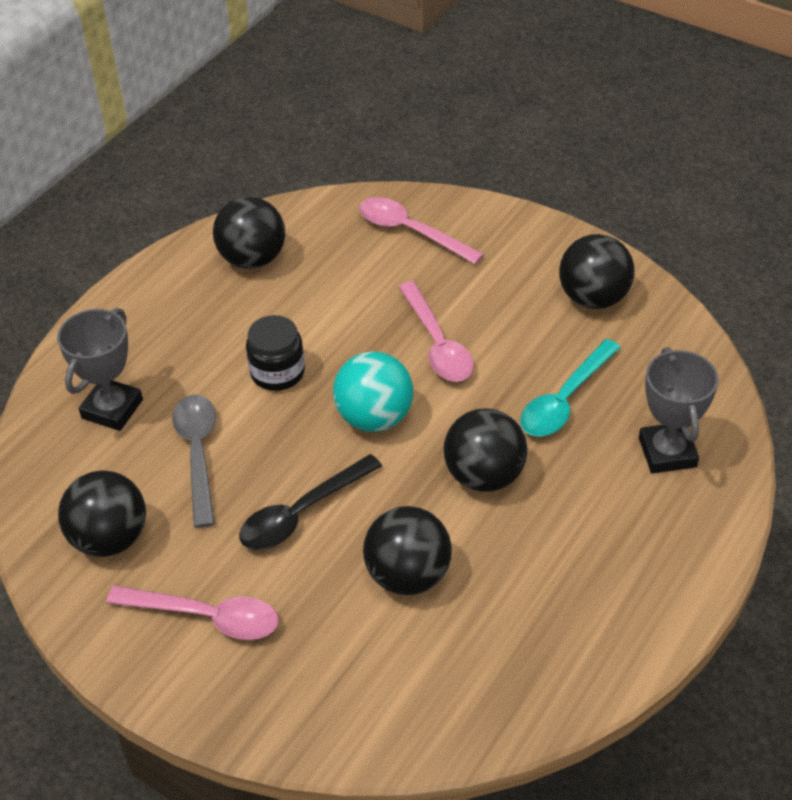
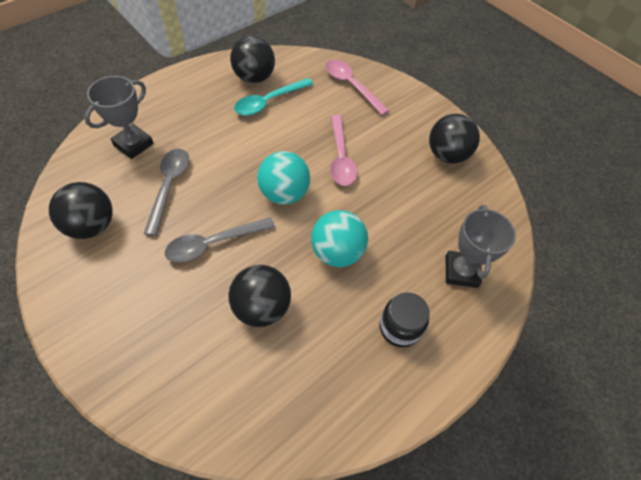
camera: 10 degrees right, 10 degrees up
(207, 617) = (124, 297): pink spoon -> none
(277, 372) = (238, 149): black jar -> black jar (399, 327)
(301, 513) = (213, 244): black spoon -> grey spoon
(484, 475) = (337, 252): black ball -> turquoise ball
(564, 400) = (406, 216): turquoise spoon -> turquoise spoon (268, 102)

